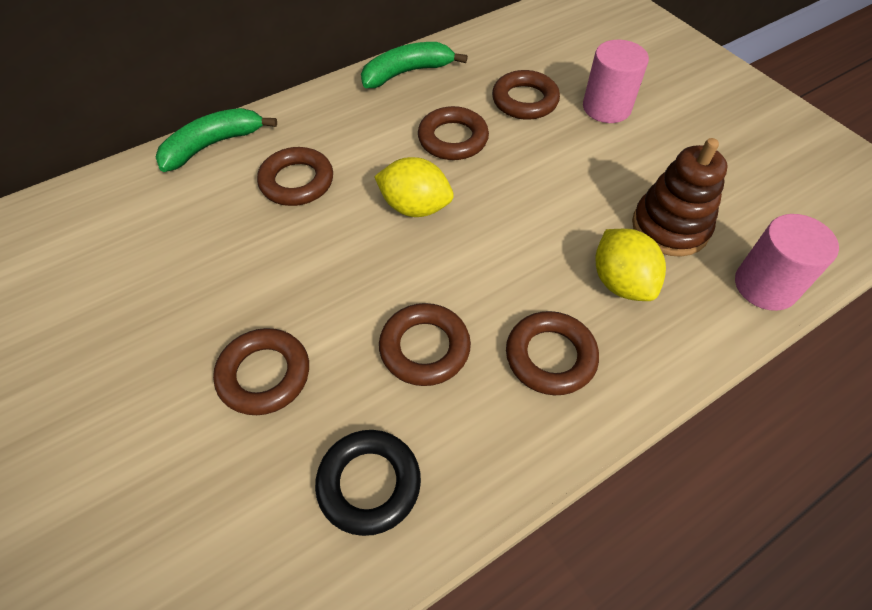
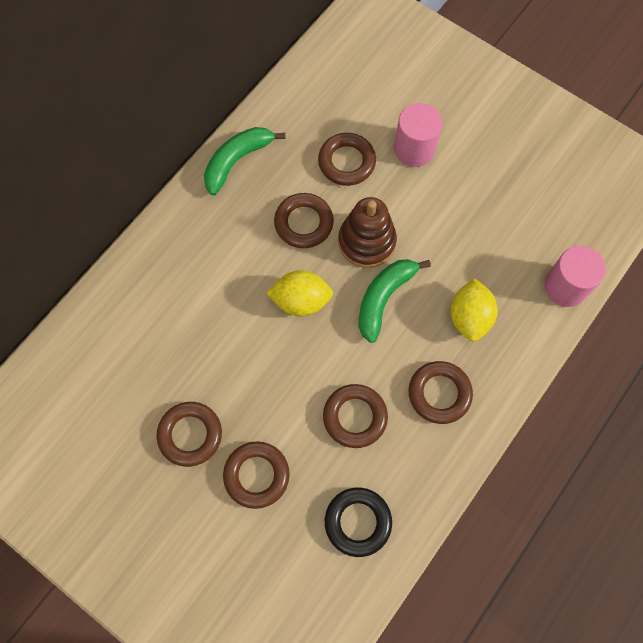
camera: 20 degrees left, 15 degrees up
(213, 145) = (112, 294): green banana -> green banana (384, 298)
(297, 182) = (199, 307): brown ring -> brown ring (190, 435)
(621, 282) = (469, 317): yellow lemon -> yellow lemon turned 45 degrees clockwise
(670, 227) = (491, 256): brown stacking toy -> brown stacking toy (366, 242)

